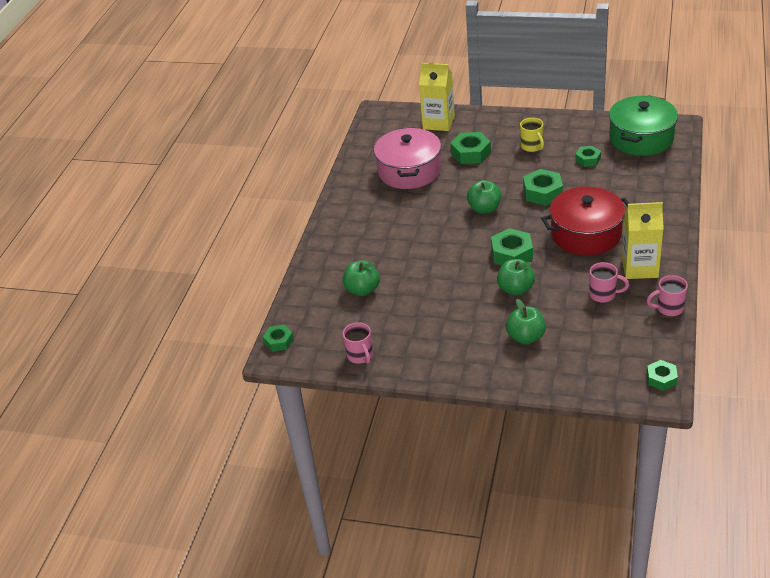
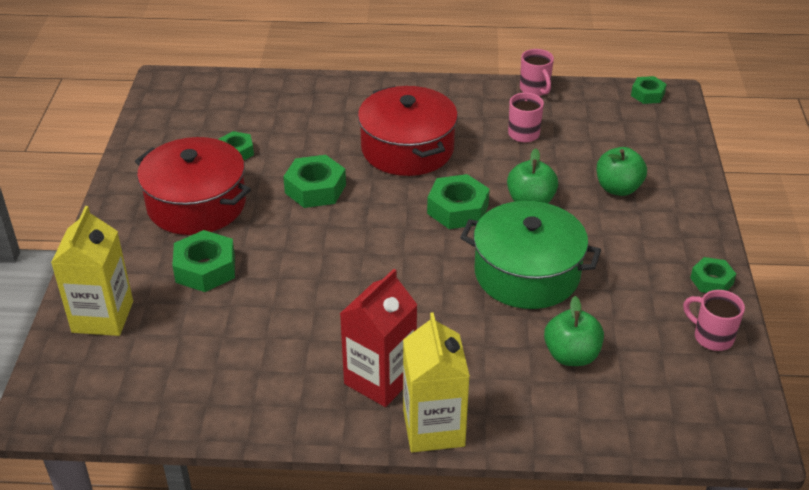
camera: 105 degrees left, 0 degrees up
(279, 341) = (719, 441): green nut -> green nut (711, 281)
(360, 356) = (711, 337): pink mug -> pink mug turned 105 degrees counterclockwise
(365, 215) = (380, 379): none -> red carton
(409, 171) = (251, 338): pink pot -> none
(484, 209) = (356, 242): green apple -> none
(532, 147) = (197, 204): yellow mug -> red pot
(640, 268) = (468, 108): yellow carton -> yellow carton (433, 428)
(641, 138) = (190, 108): green pot -> green pot (527, 273)

